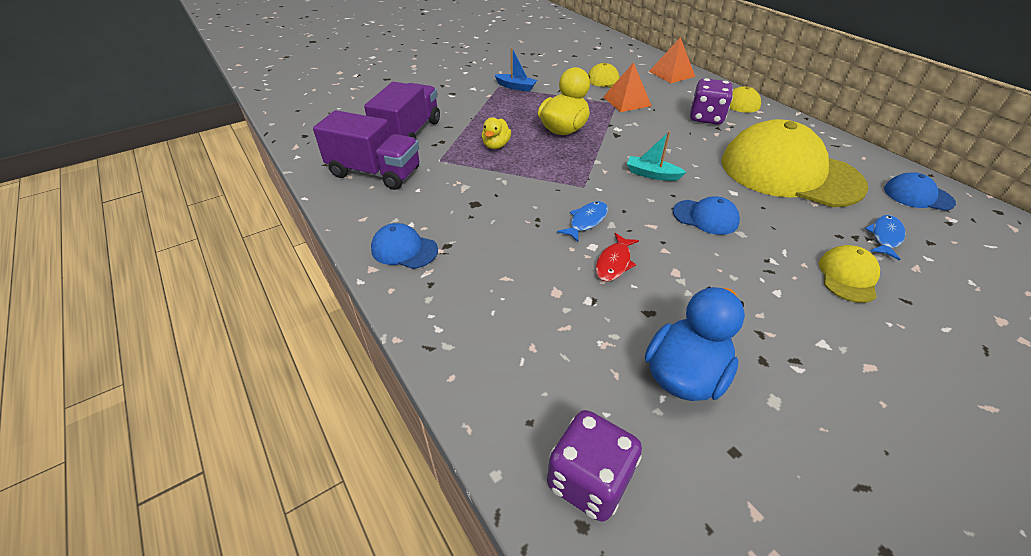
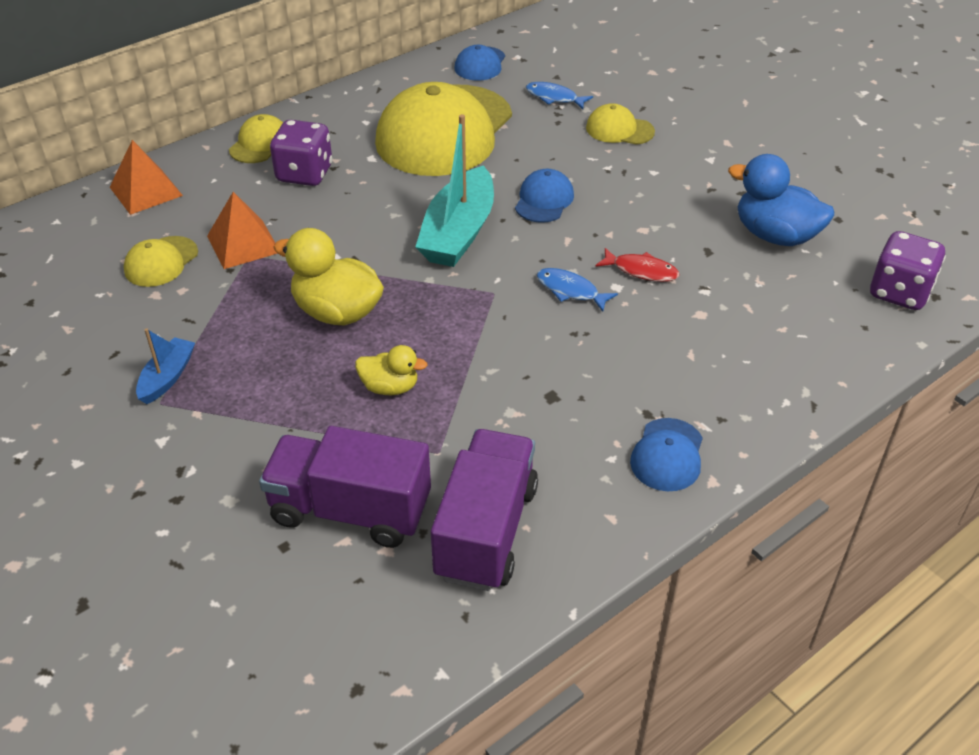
camera: 95 degrees left, 0 degrees up
(652, 174) = (459, 232): turquoise boat -> turquoise boat, size x1.94

